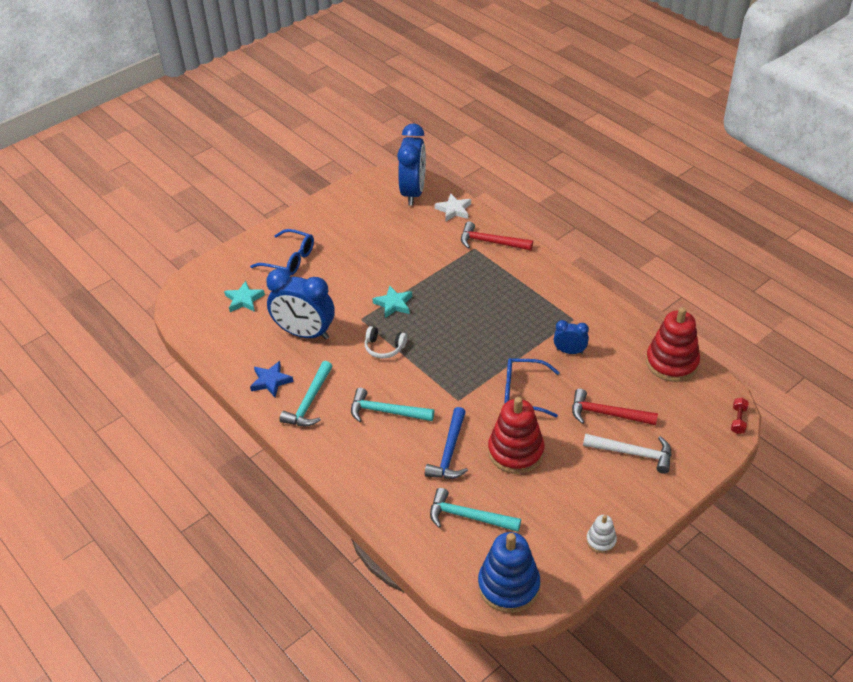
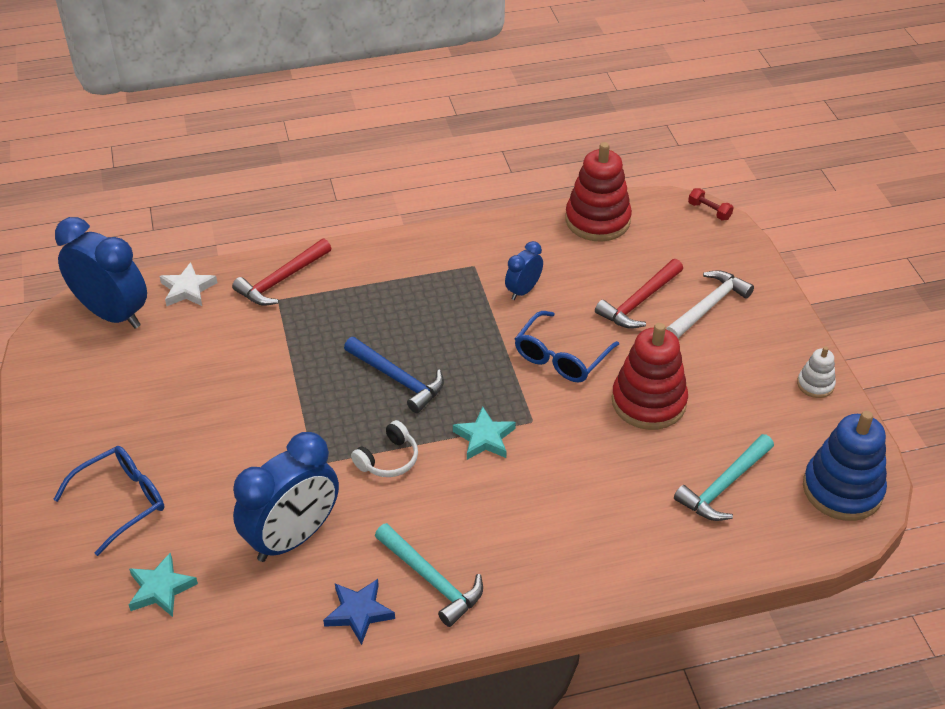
camera: 65 degrees left, 0 degrees up
(385, 411) = (505, 501): turquoise hammer -> none
(393, 304) = (314, 418): turquoise star -> turquoise star (484, 438)
(449, 452) = (613, 464): blue hammer -> blue hammer (398, 379)

